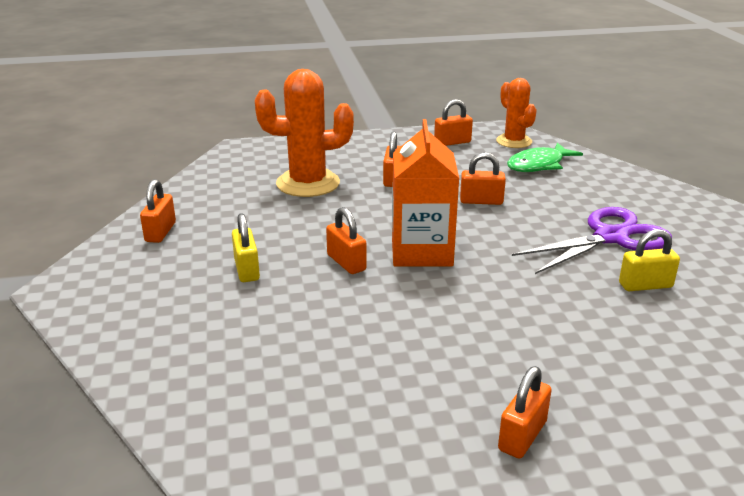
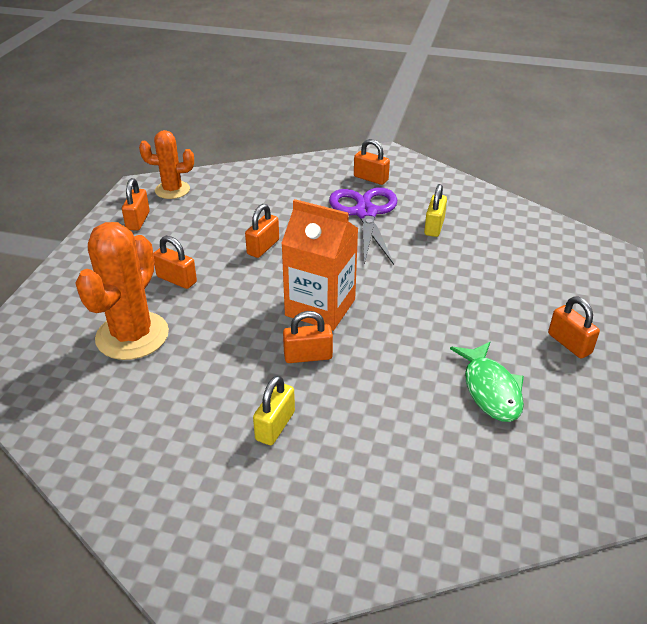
camera: 65 degrees left, 10 degrees up
(160, 232) = (142, 479): orange padlock -> orange padlock (370, 178)
(247, 270) = (275, 426): yellow padlock -> yellow padlock turned 75 degrees counterclockwise
(538, 165) = (228, 196): green fish -> green fish (490, 389)

